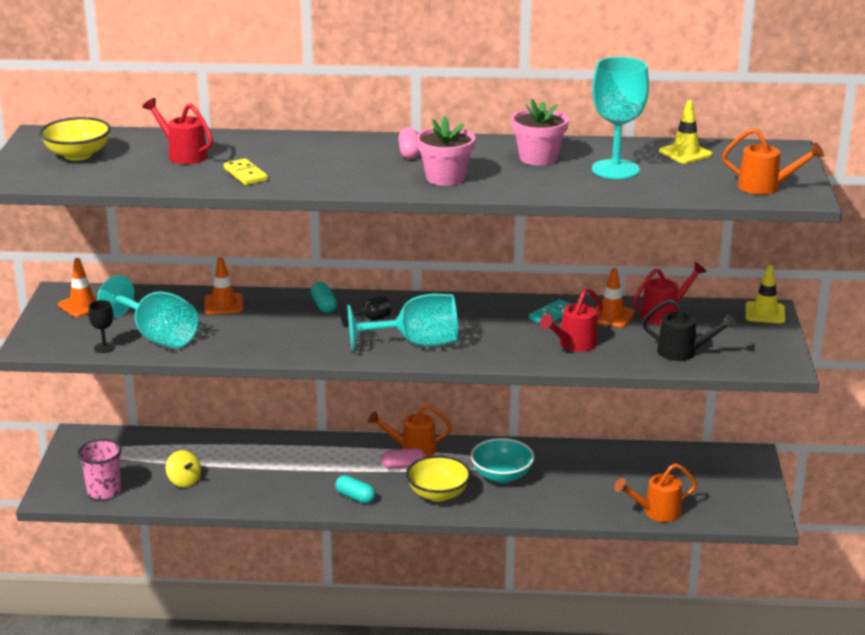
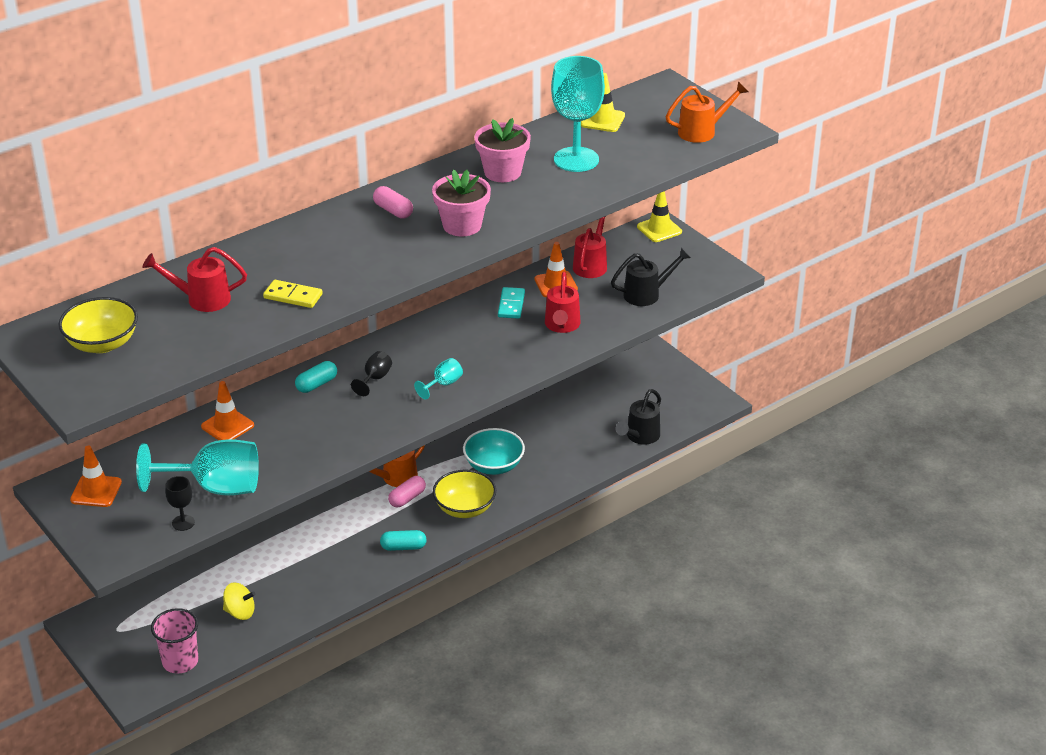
camera: 40 degrees left, 10 degrees up
(323, 305) = (316, 384): turquoise capsule -> turquoise capsule turned 75 degrees counterclockwise
(416, 344) = (443, 384): turquoise goblet -> turquoise goblet, size x0.46
(657, 512) = (640, 436): orange watering can -> black watering can

